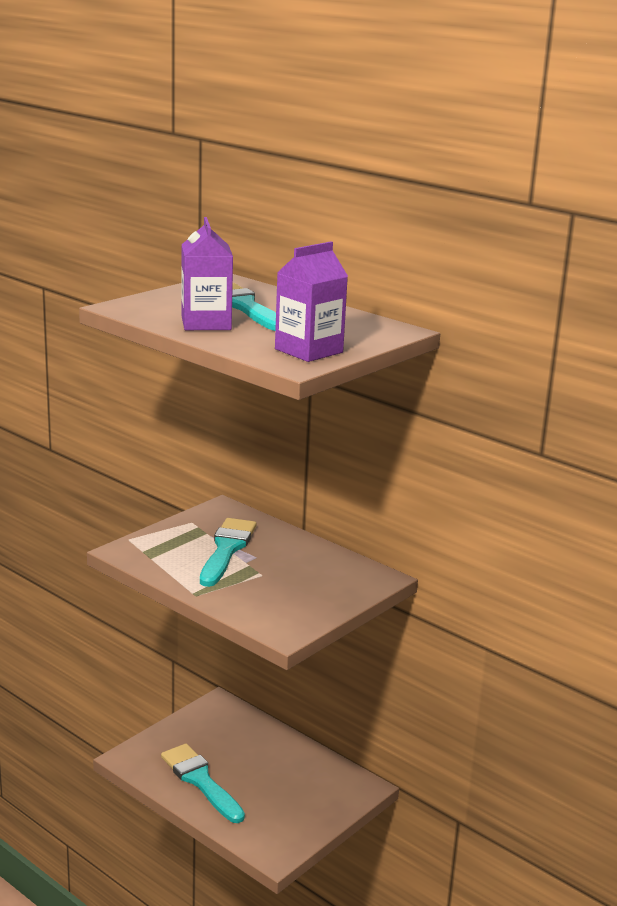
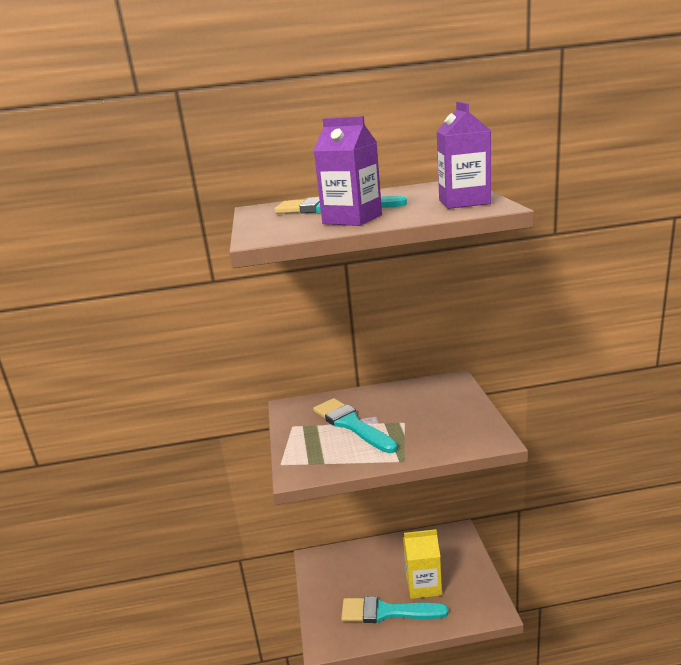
camera: 45 degrees left, 0 degrees up
(260, 791) = (423, 585): none -> yellow carton

